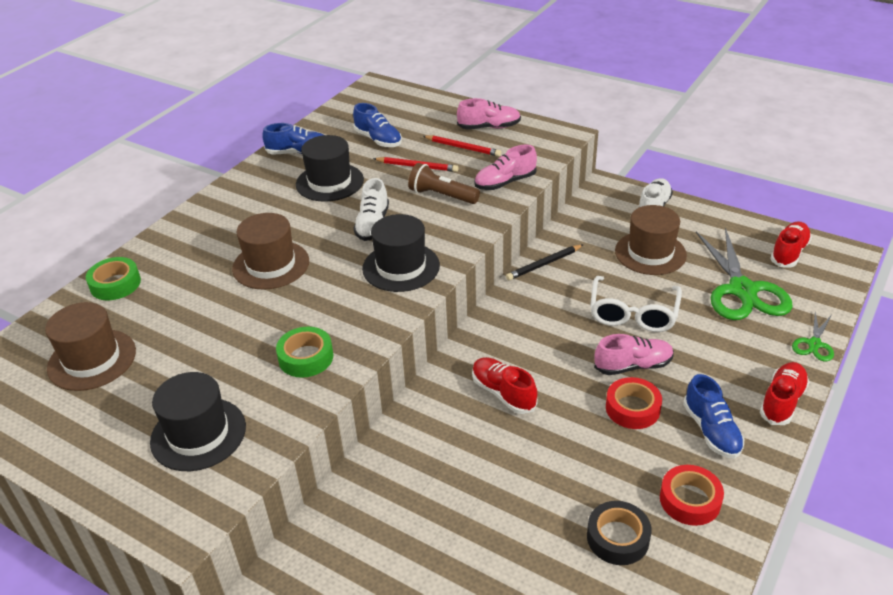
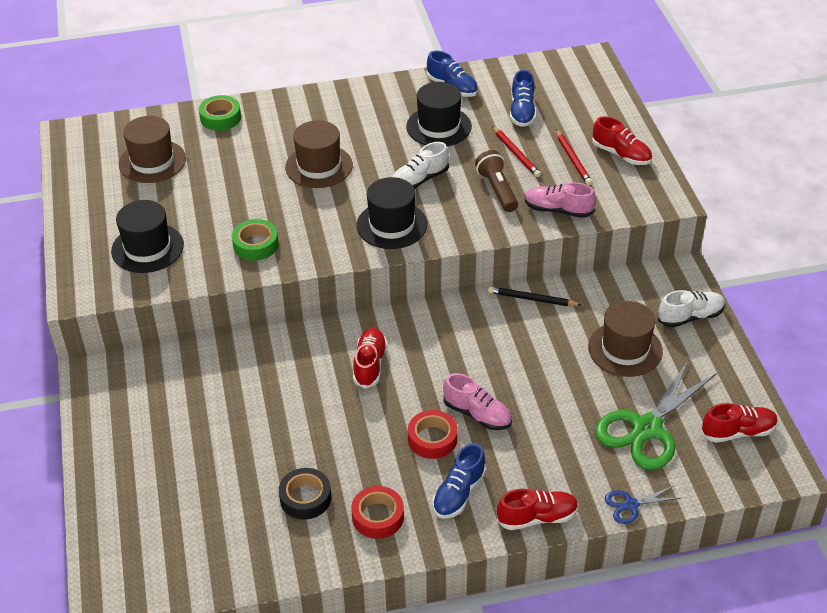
camera: 45 degrees right, 5 degrees up
(489, 127) = (621, 154): pink shoe -> red shoe
(633, 313) = (536, 381): white glasses -> none
(814, 344) = (630, 505): green scissors -> blue scissors

